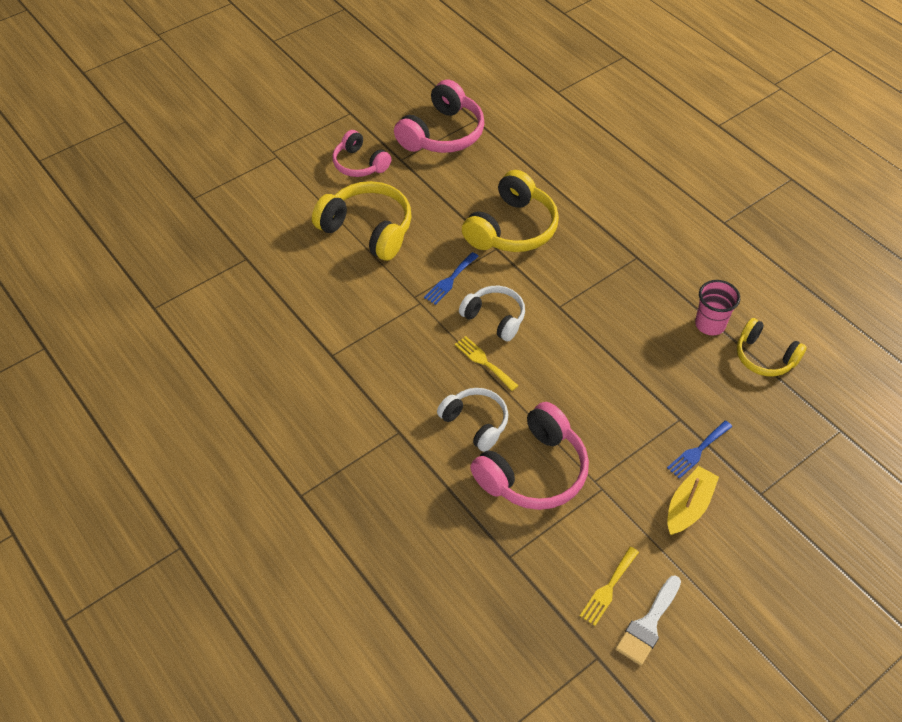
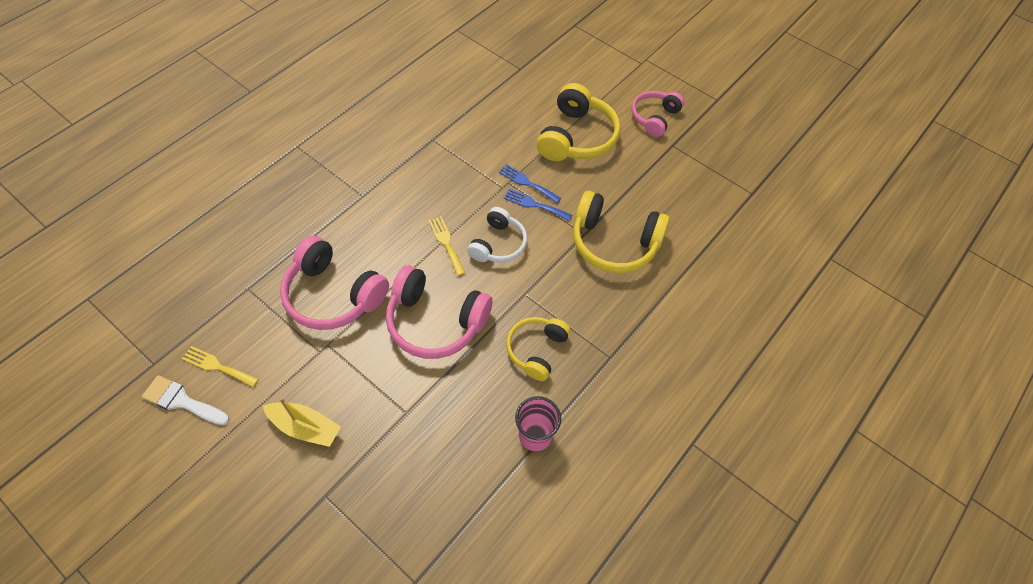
camera: 75 degrees right, 5 degrees up
(442, 134) = (720, 170): pink headphones -> pink headphones (435, 322)
(475, 423) = (378, 246): white headphones -> none
(484, 361) = (446, 243): yellow fork -> yellow fork turned 60 degrees counterclockwise
(697, 451) = (370, 432): blue fork -> blue fork (527, 183)
(764, 357) = (502, 495): yellow headphones -> yellow headphones (536, 350)

